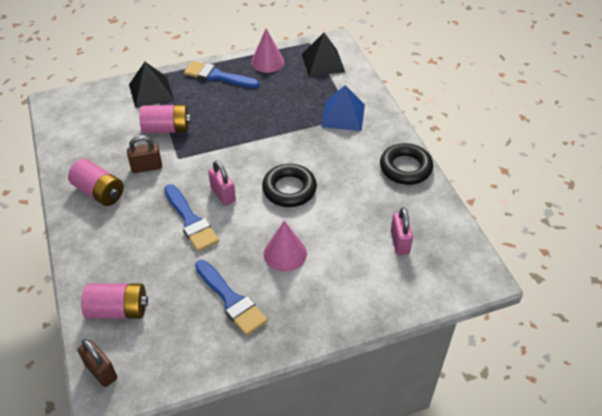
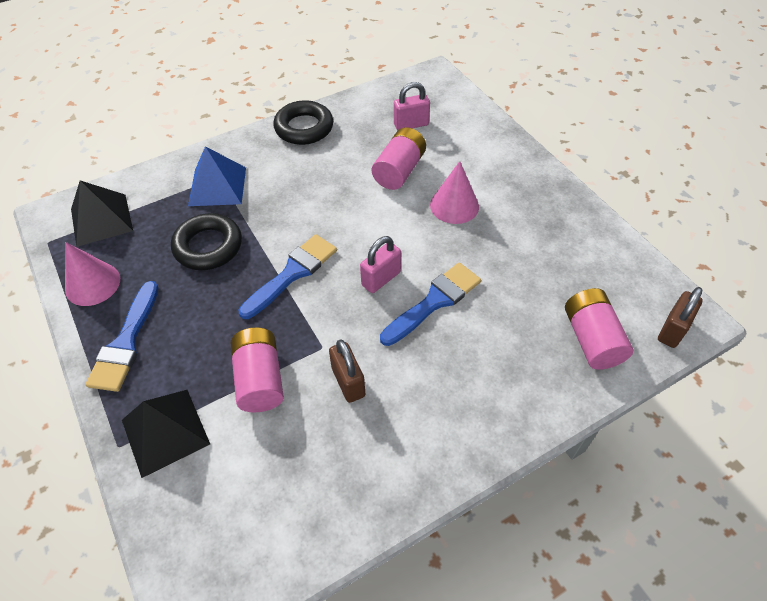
camera: 100 degrees left, 5 degrees up
(99, 192) = (412, 431): pink battery -> pink battery (399, 171)
(231, 300) = (532, 238): blue brush -> blue brush (292, 273)
(289, 189) = (357, 217): black ring -> black ring (208, 246)

